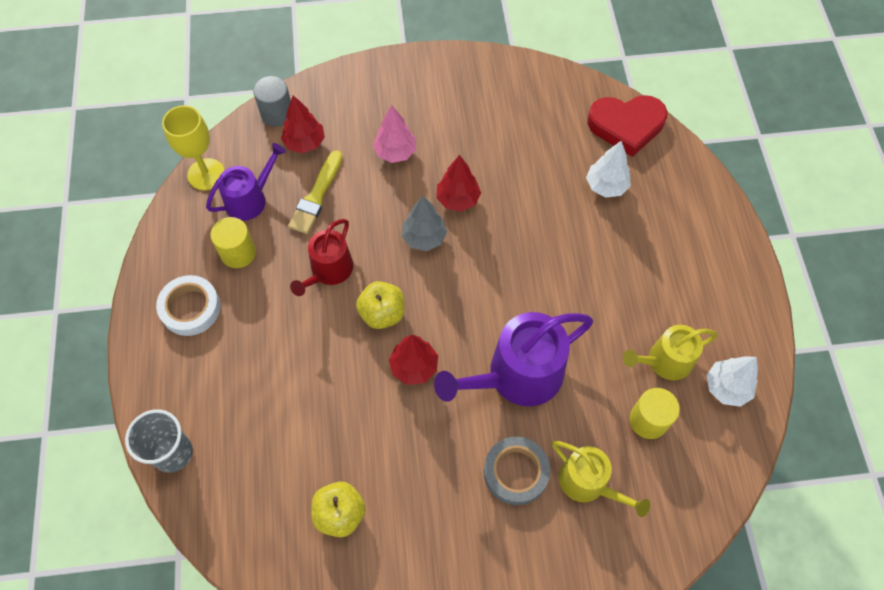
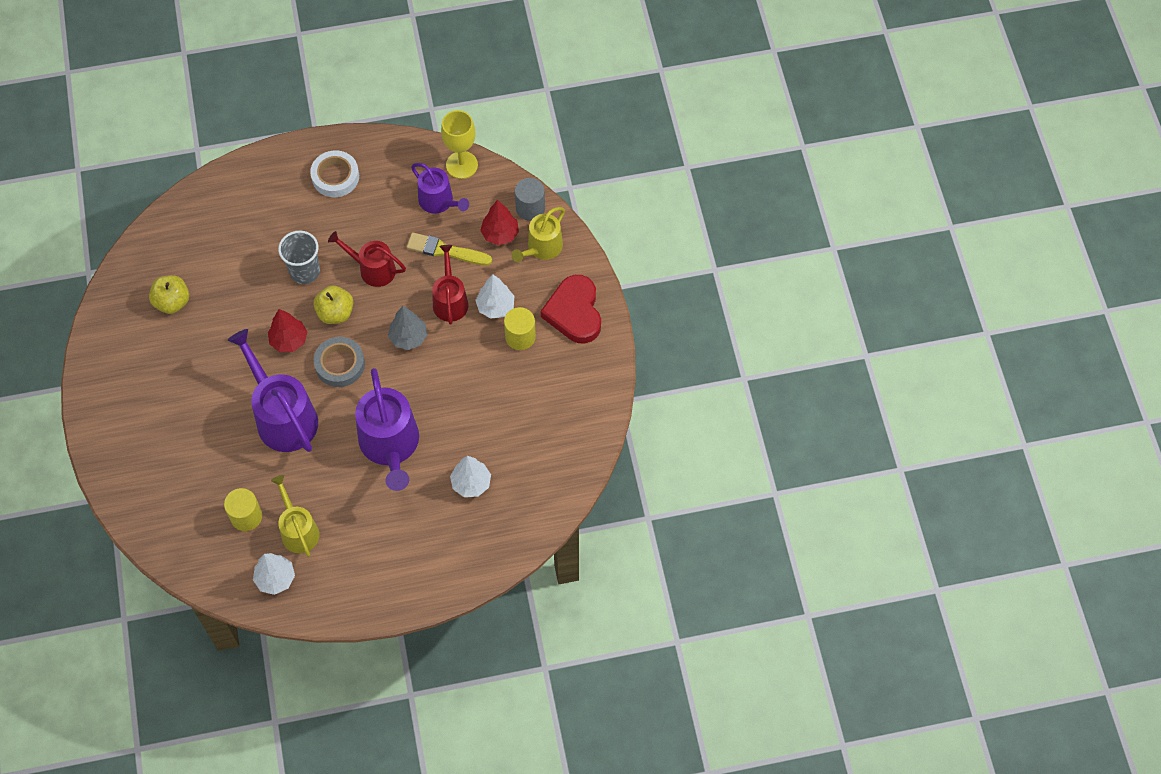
camera: 85 degrees right, 0 degrees up
(173, 453) = (217, 187): grey cup -> grey cup (305, 271)
(238, 253) = (387, 201): yellow cylinder -> yellow cylinder (520, 337)
(382, 194) = (450, 300): none -> red watering can
(395, 152) = (495, 307): pink tree -> white tree
(457, 199) = (449, 361): red tree -> none
(516, 472) = (203, 419): grey tape -> grey tape (340, 364)
(559, 261) = (390, 445): none -> purple watering can
(588, 483) = (194, 471): yellow watering can -> yellow watering can (542, 248)
(626, 126) = (541, 501): red heart -> red heart (574, 312)

